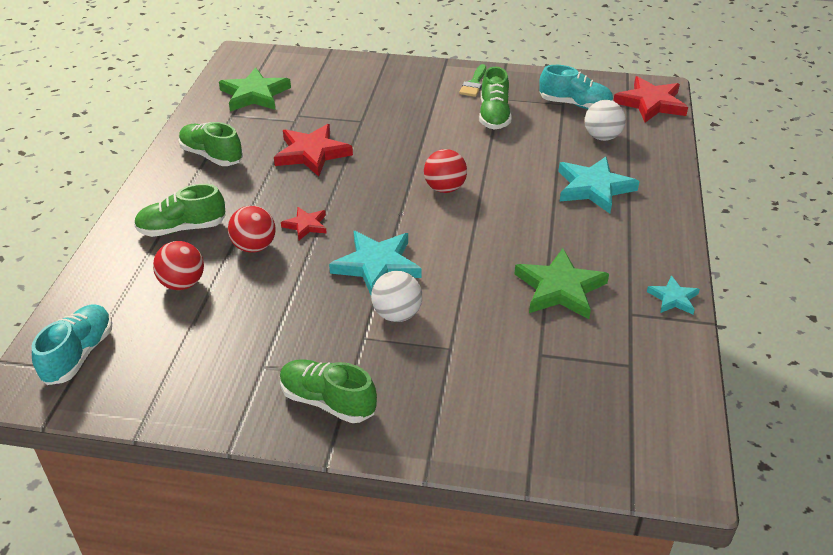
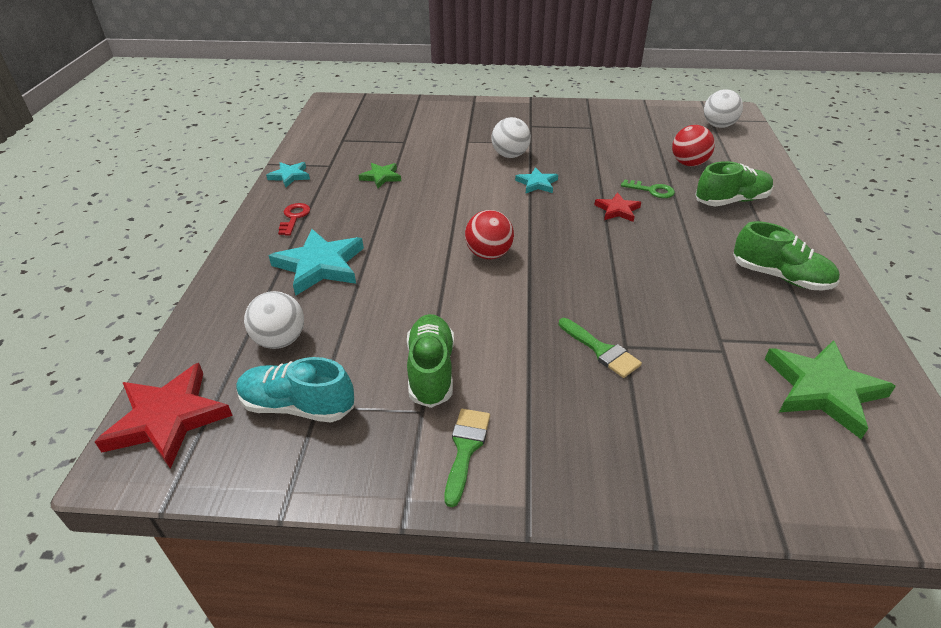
camera: 175 degrees right, 0 degrees up
(79, 355) = (718, 126): turquoise shoe -> white ball
(254, 247) = (652, 190): red ball -> green key
(312, 153) = (662, 288): red star -> none
(327, 401) = (541, 116): green shoe -> none
(377, 265) = (537, 183): turquoise star -> turquoise star, size x0.54
(379, 119) = (601, 350): none -> green brush
(560, 289) = (381, 177): green star -> green star, size x0.54
(640, 239) = (294, 217): none -> red key

